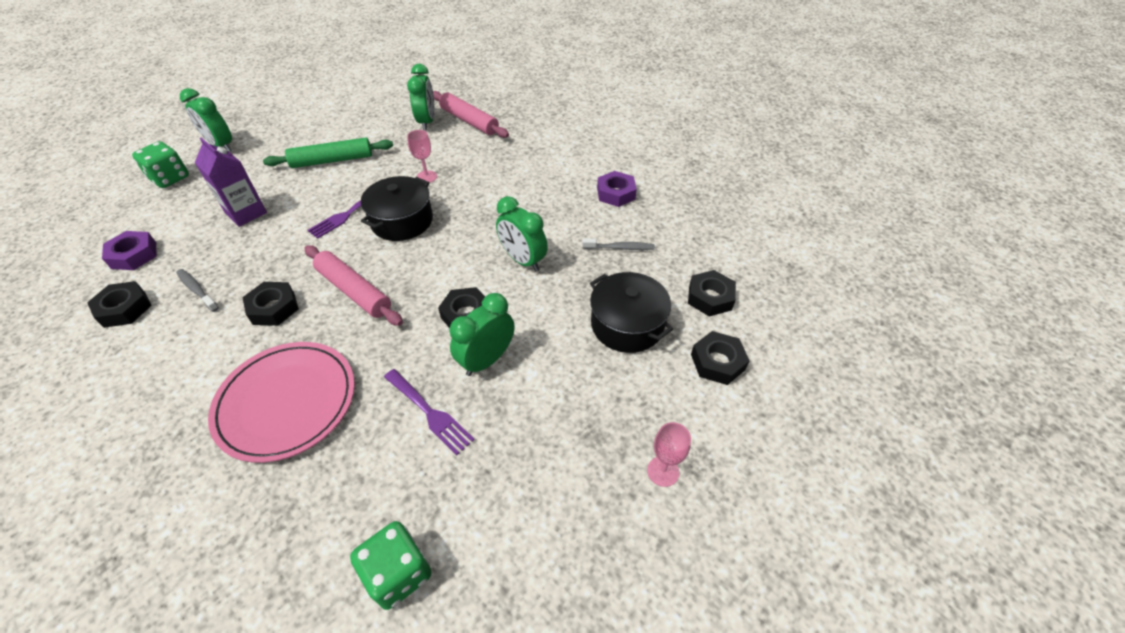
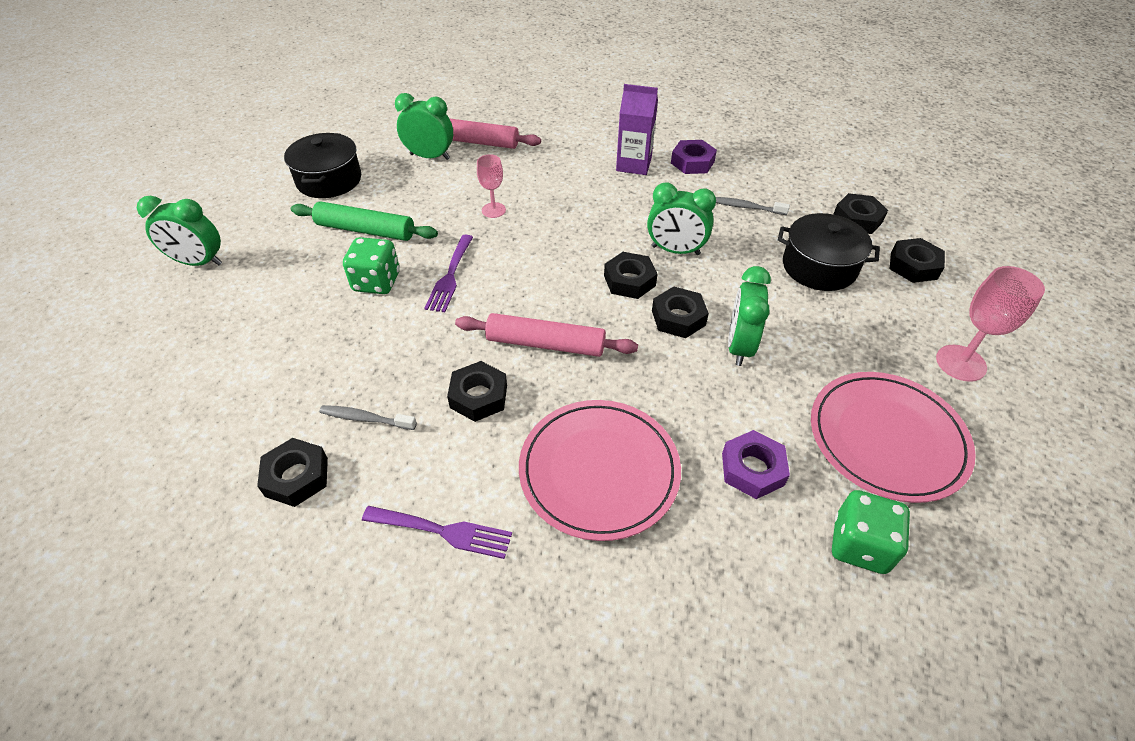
camera: 30 degrees left, 0 degrees up
(134, 255) = (233, 419): purple nut -> purple nut (752, 469)
(170, 178) = (173, 321): green dice -> green dice (376, 282)
(246, 213) = (326, 320): purple carton -> purple carton (633, 164)
(332, 160) = (366, 230): green rolling pin -> green rolling pin turned 60 degrees clockwise
(402, 221) = (517, 261): black pot -> black pot (329, 180)
(427, 122) = (430, 156): green clock -> green clock turned 45 degrees counterclockwise
(430, 413) = (741, 412): purple fork -> purple fork (443, 531)
(462, 269) = (629, 281): none -> black nut
(520, 499) = (887, 438): none -> pink plate
(620, 248) = (746, 207): grey toothbrush -> grey toothbrush turned 135 degrees counterclockwise
(663, 471) = (960, 363): pink goblet -> pink goblet, size x1.57

